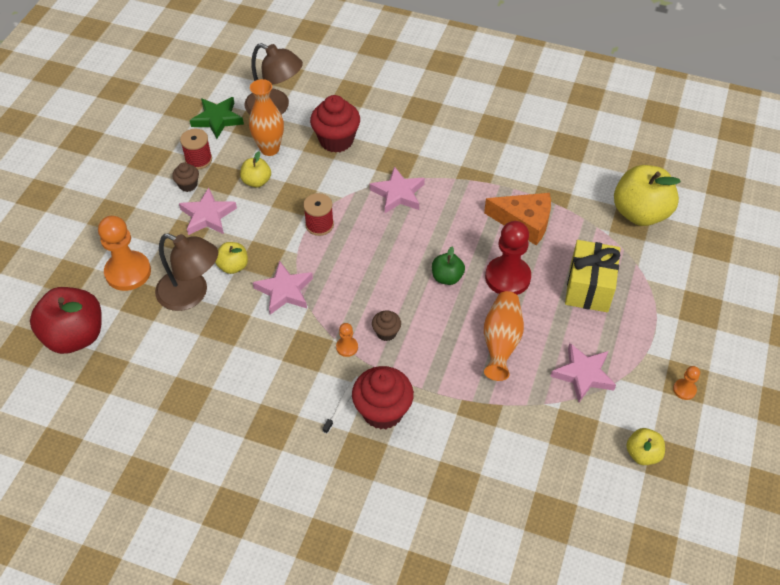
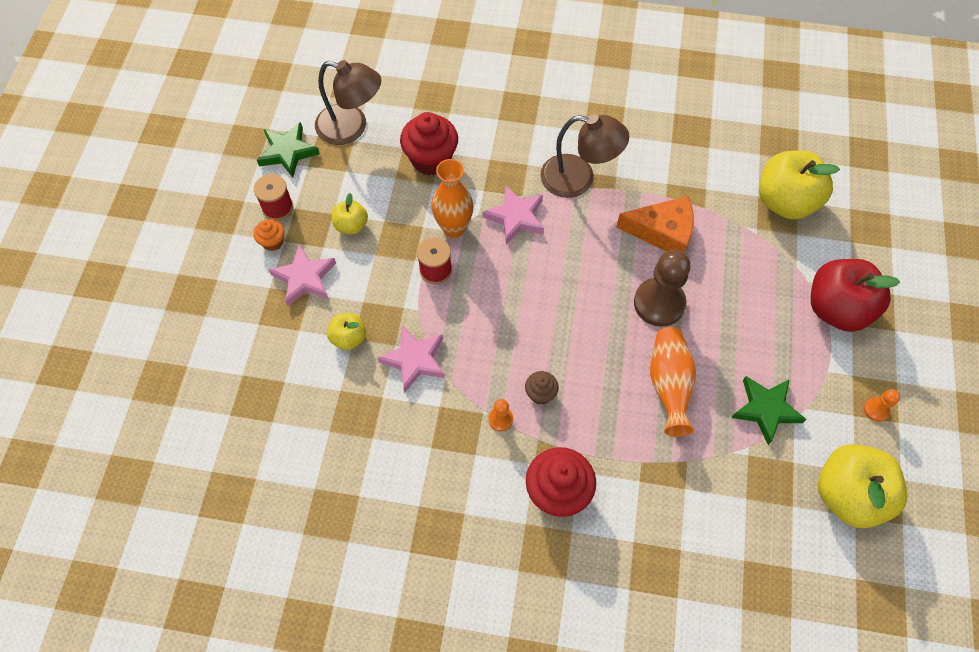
camera: 10 degrees left, 10 degrees up
(75, 336) = (185, 457): red apple -> red apple (837, 309)
(128, 272) = (228, 365): orange pawn -> none
(188, 185) = (273, 242): brown cupcake -> orange cupcake
(191, 294) = (308, 381): brown lamp -> brown lamp (579, 179)
(269, 149) = (357, 181): orange vase -> orange vase (454, 228)
(342, 404) = (511, 491): white toothbrush -> none
(447, 277) = (592, 314): green apple -> none
(507, 277) = (659, 303): red pawn -> brown pawn
(583, 374) = (766, 409): pink star -> green star
(588, 288) = (749, 302): yellow gift -> none
(642, 454) = (848, 495): yellow apple -> yellow apple, size x1.96

